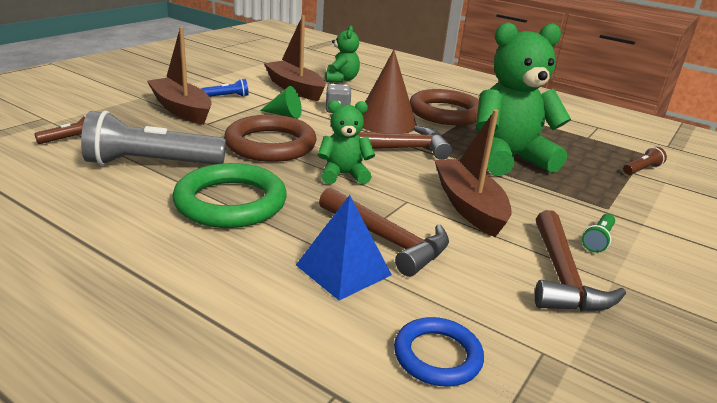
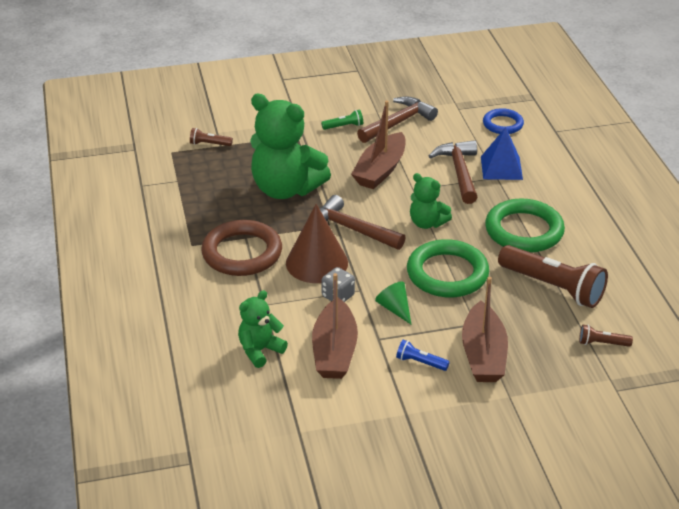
camera: 135 degrees left, 10 degrees up
(151, 163) = (553, 287): grey flashlight -> brown flashlight
(270, 144) = (447, 273): brown ring -> green ring

